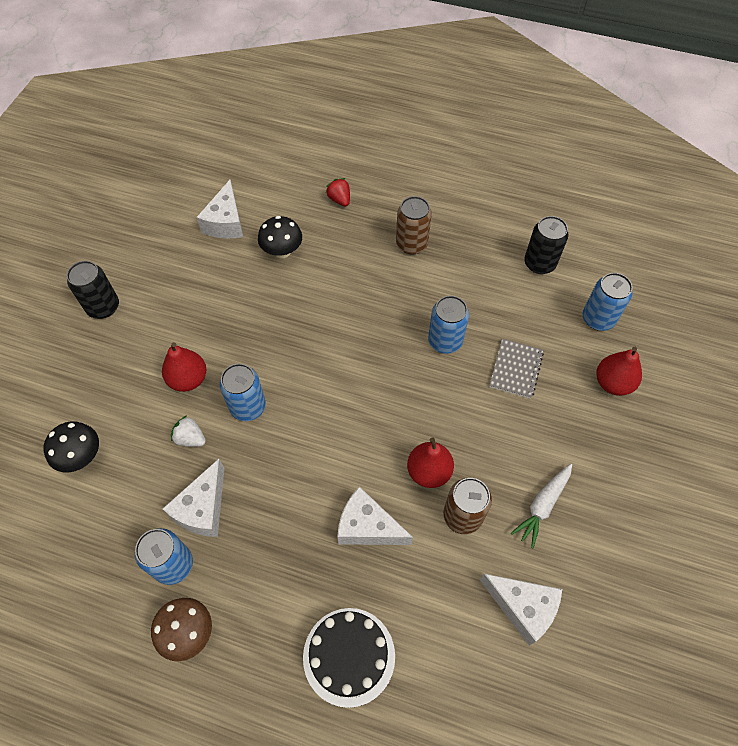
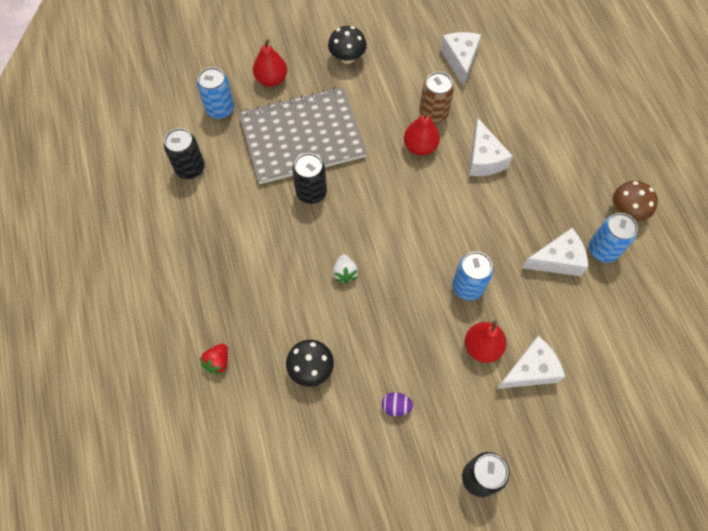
camera: 125 degrees left, 5 degrees up
(81, 456) = (599, 372): black mushroom -> black mushroom (347, 58)
(190, 438) = (522, 307): white strawberry -> white strawberry (345, 273)
(203, 287) = (396, 406): none -> purple egg
(226, 222) = (313, 446): white cheese -> white cheese (530, 370)
(349, 656) = (560, 124): black cake -> none
(411, 244) = (231, 269): brown can -> none
(445, 341) = (311, 192): blue can -> black can
(515, 369) = (302, 137): grey notebook -> grey notebook, size x2.32
(542, 506) = (392, 78): white carrot -> none

